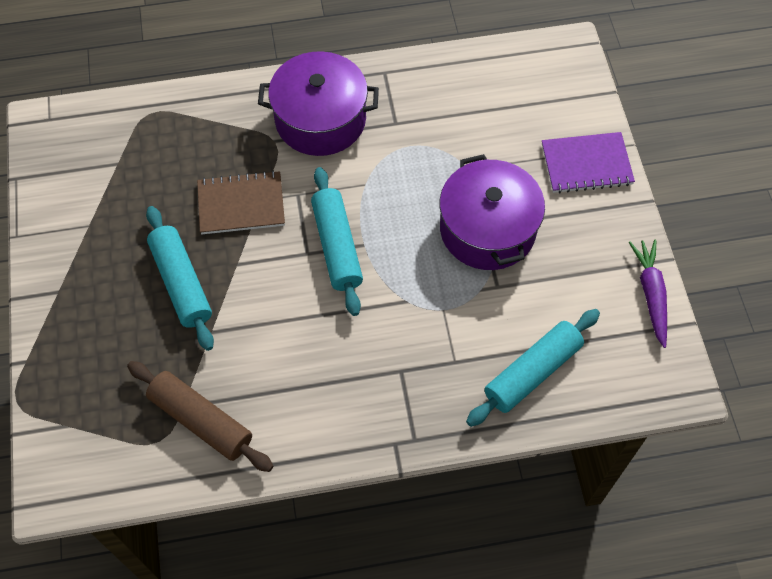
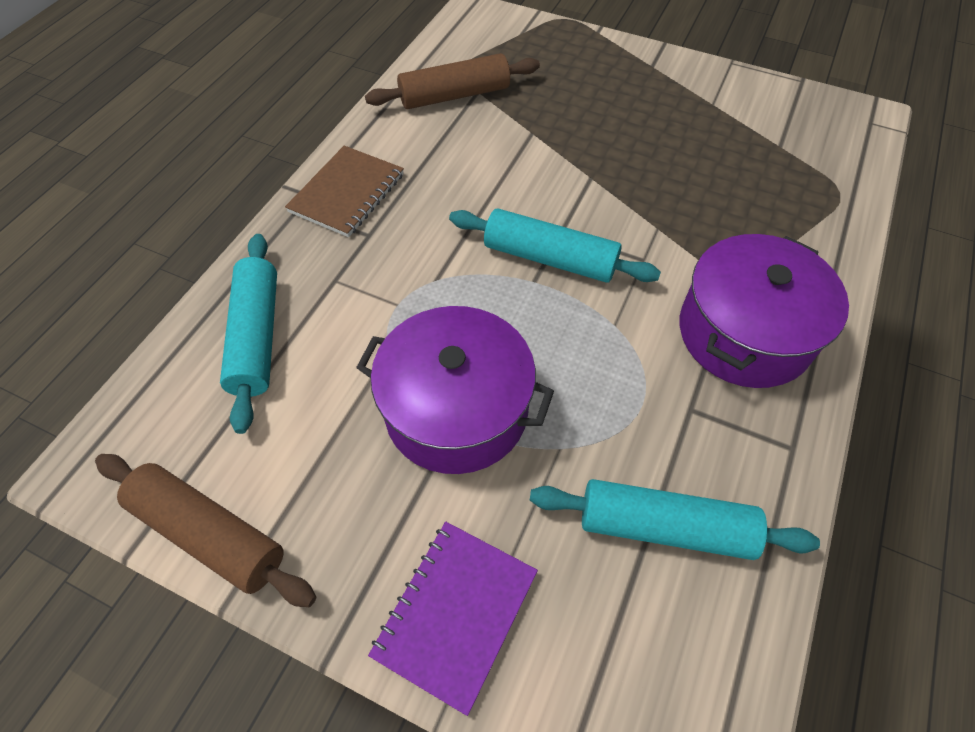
camera: 125 degrees right, 5 degrees down
(181, 283) = (600, 134): turquoise rolling pin -> turquoise rolling pin (664, 526)
(241, 204) = (663, 210): brown notebook -> brown notebook (347, 193)
(650, 294) = (209, 534): purple carrot -> brown rolling pin

